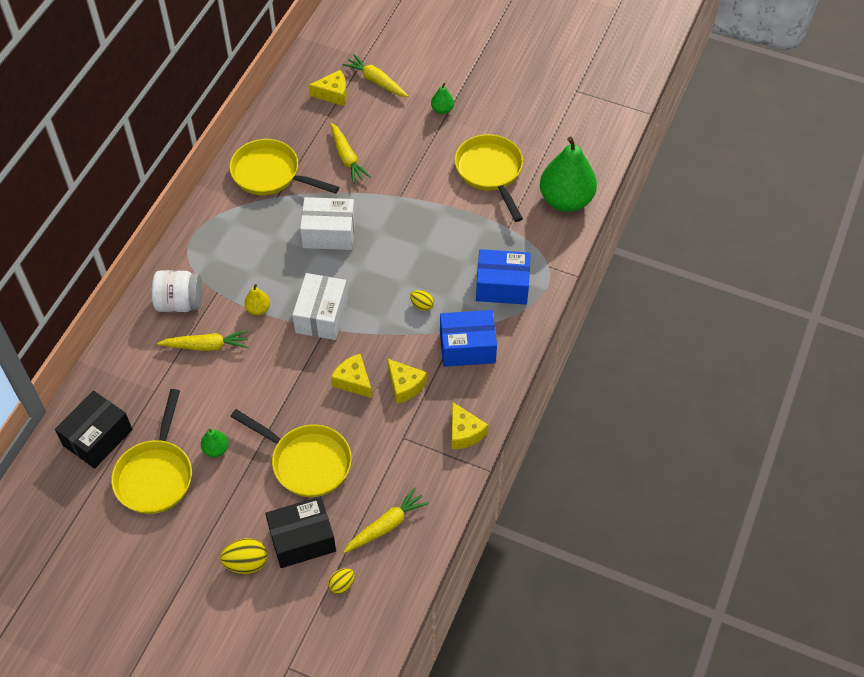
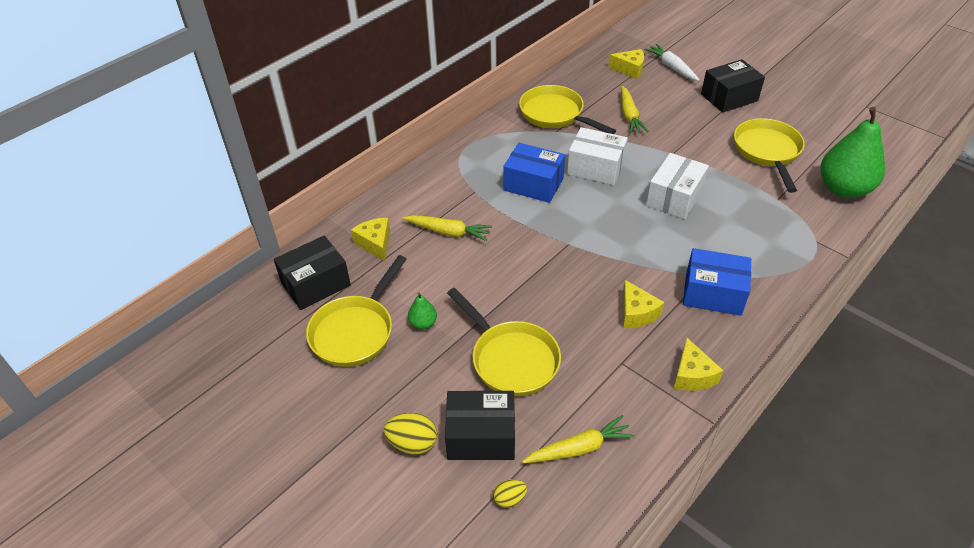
camera: 20 degrees right, 10 degrees down
(180, 303) = (438, 192): white jar -> none
(258, 309) = (508, 213): yellow pear -> none
(321, 315) = (568, 232): white box -> white box (674, 197)
(353, 381) = (583, 296): yellow cheese -> yellow cheese (375, 243)
(376, 81) = (671, 67): yellow carrot -> white carrot
(422, 305) = (672, 246): yellow egg -> none
(442, 110) = (729, 97): green pear -> black box
(502, 286) = (762, 247): blue box -> blue box (533, 184)

